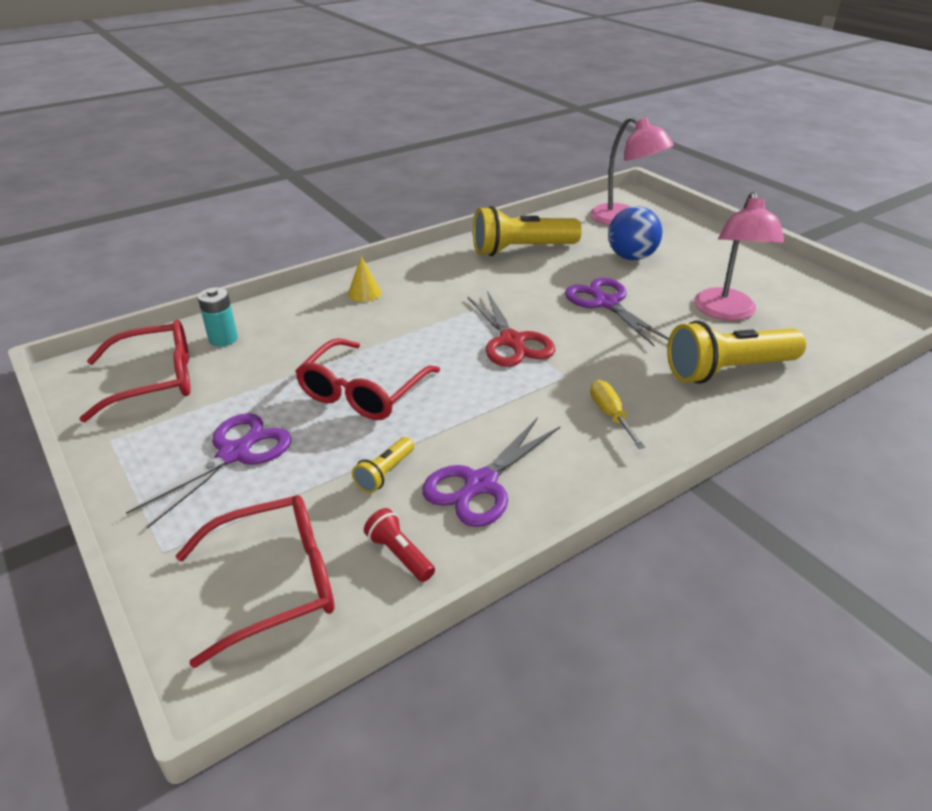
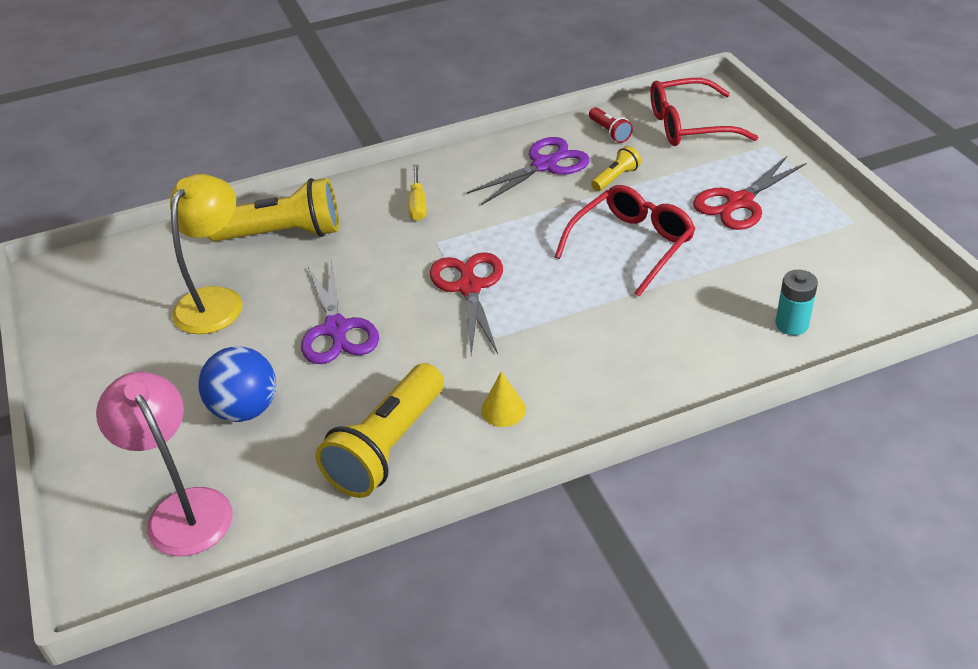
camera: 165 degrees left, 5 degrees up
(154, 380) = (845, 278): red glasses -> none
(235, 453) = (739, 202): purple scissors -> red scissors
(364, 293) = (627, 381): yellow cone -> yellow cone (503, 410)
(521, 250) = (387, 447): yellow flashlight -> yellow flashlight turned 120 degrees clockwise
(726, 312) = (216, 300): pink lamp -> yellow lamp

